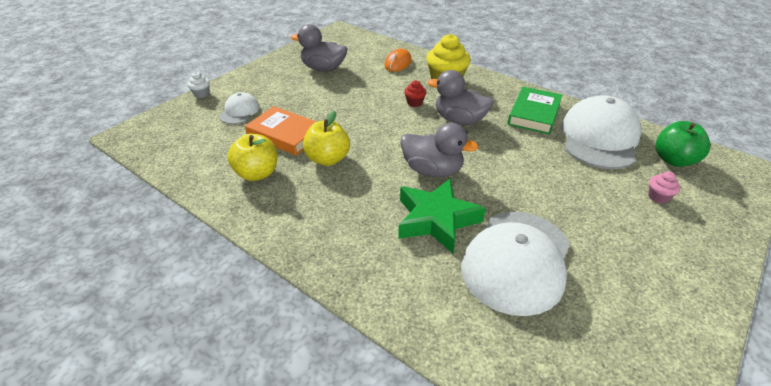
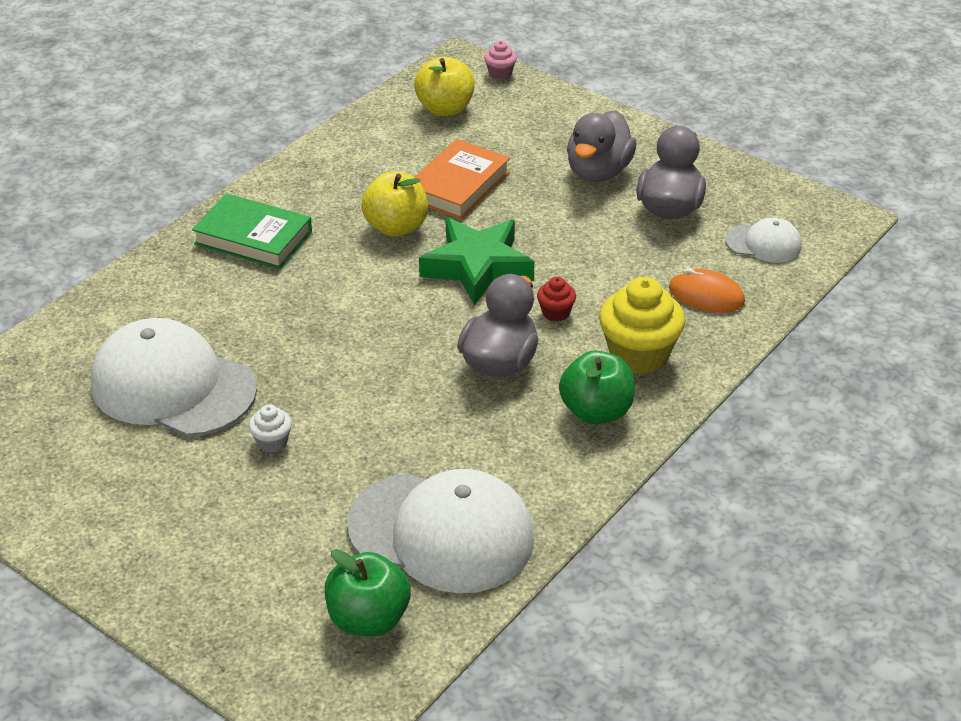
camera: 90 degrees right, 0 degrees up
(201, 94) = (570, 99): white cupcake -> white cupcake (272, 442)
(239, 111) = (521, 139): white cap -> white cap (763, 243)
(257, 173) = (368, 172): yellow apple -> yellow apple (445, 109)
(432, 170) = (362, 324): grey duck -> grey duck (598, 172)
(436, 220) = (257, 323): green star -> green star (477, 267)
(491, 93) = (596, 411): none -> green apple
(534, 114) = (522, 459): green book -> green book (253, 238)
(658, 197) = (273, 564): pink cupcake -> pink cupcake (500, 73)

